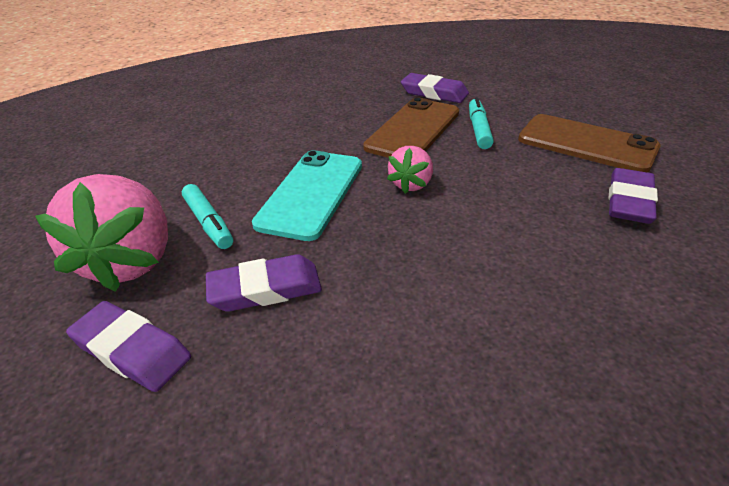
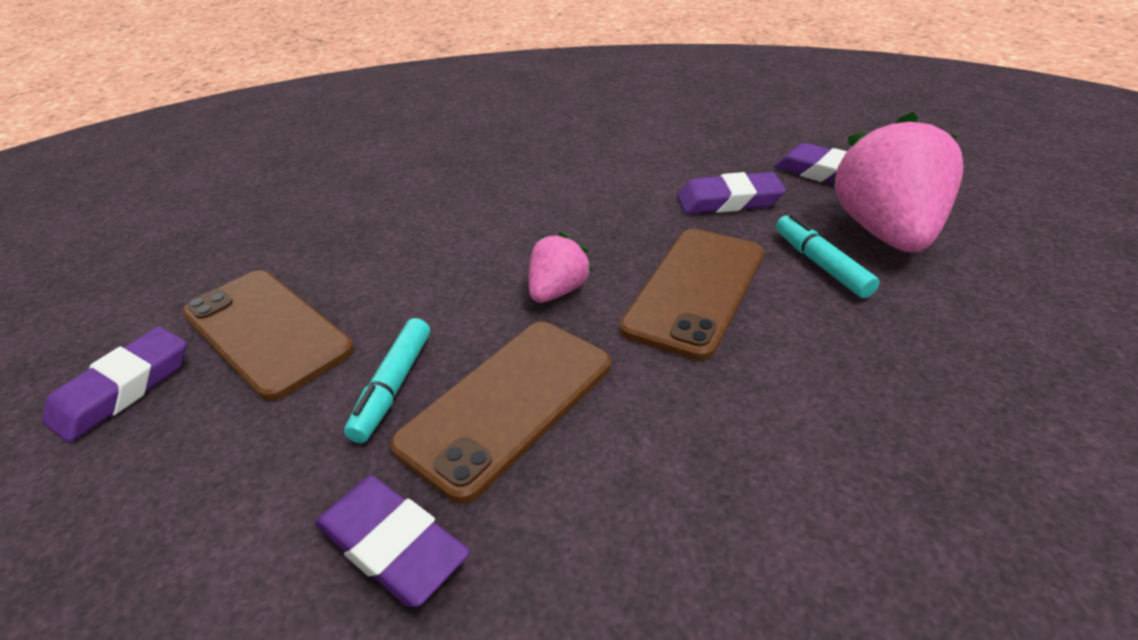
camera: 170 degrees left, 0 degrees up
(311, 194) = (695, 291): turquoise phone -> brown phone
(629, 201) = (330, 245): purple eraser -> purple eraser (123, 389)

